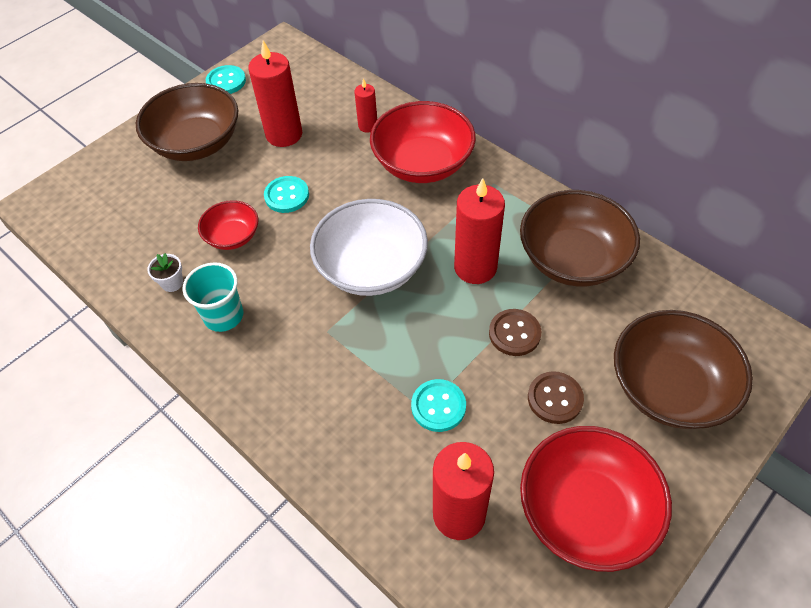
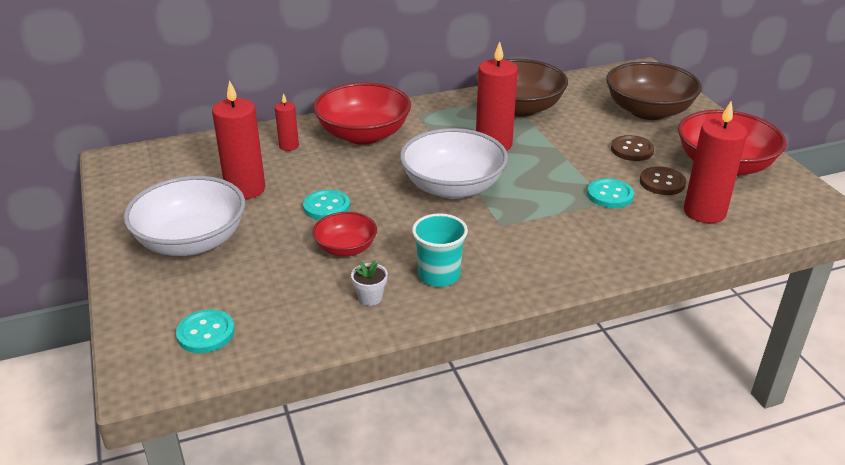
camera: 65 degrees left, 20 degrees down
(196, 143) = (191, 241): brown bowl -> white bowl
(226, 81) = (123, 203): turquoise button -> turquoise button (206, 333)
(514, 333) = (567, 147): brown button -> brown button (662, 182)

